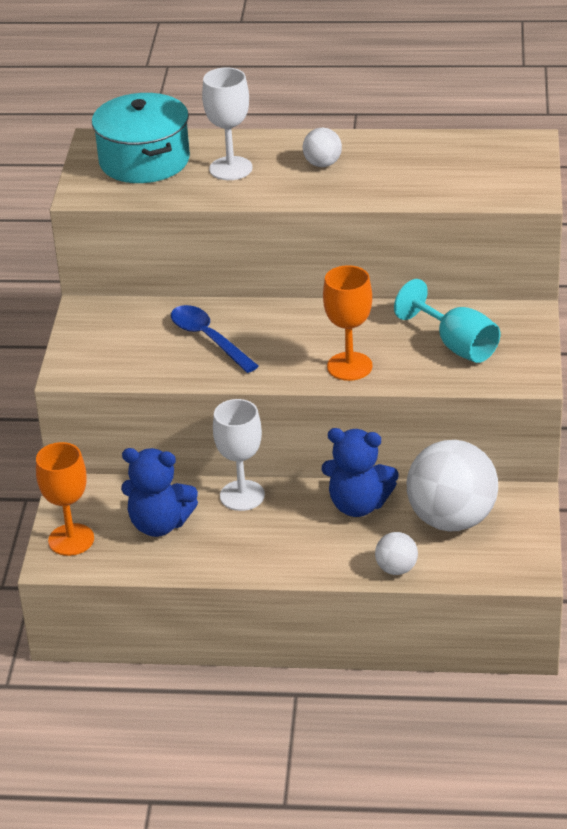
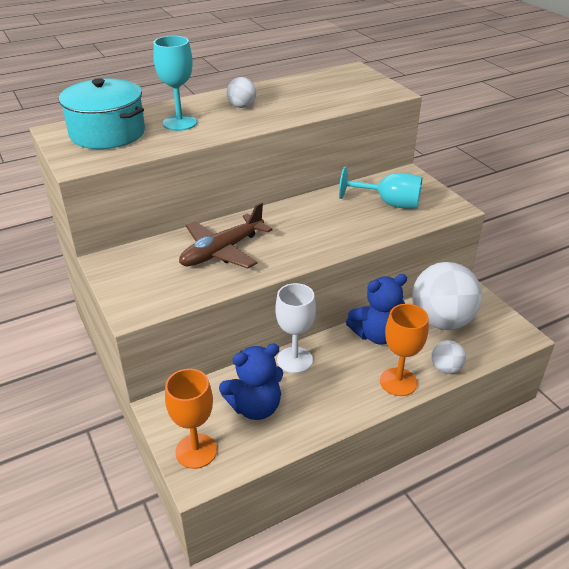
camera: 35 degrees left, 0 degrees up
(208, 339) = (222, 251): blue spoon -> brown plane
(230, 168) = (180, 123): white goblet -> turquoise goblet
(349, 366) = (339, 237): orange goblet -> orange goblet (398, 382)

